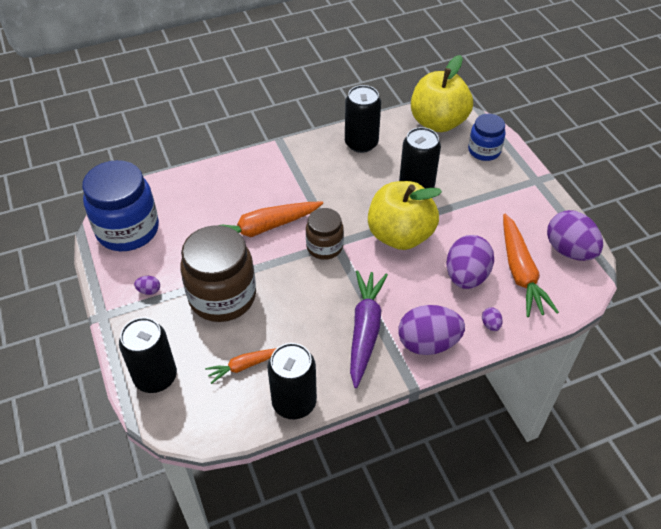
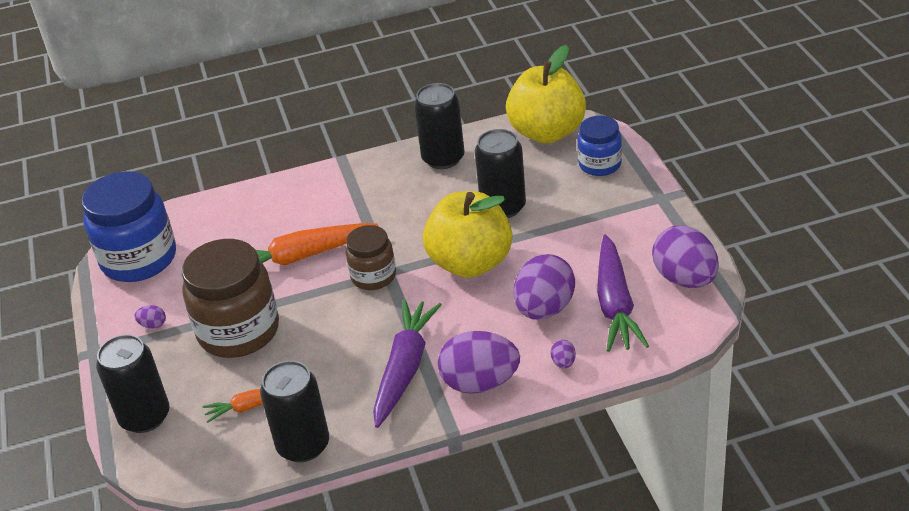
camera: 10 degrees right, 10 degrees down
(520, 272) = (615, 304): orange carrot -> purple carrot

